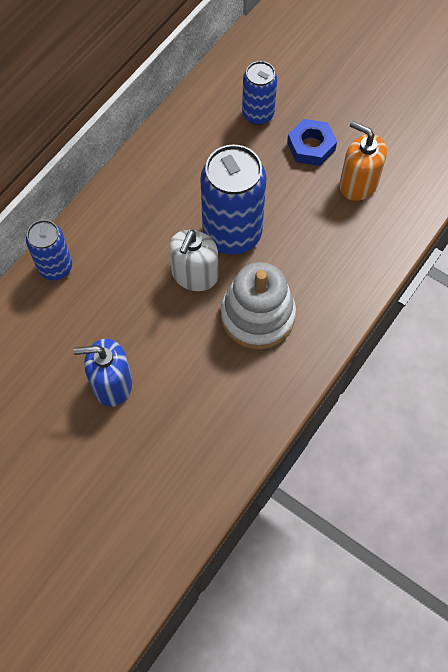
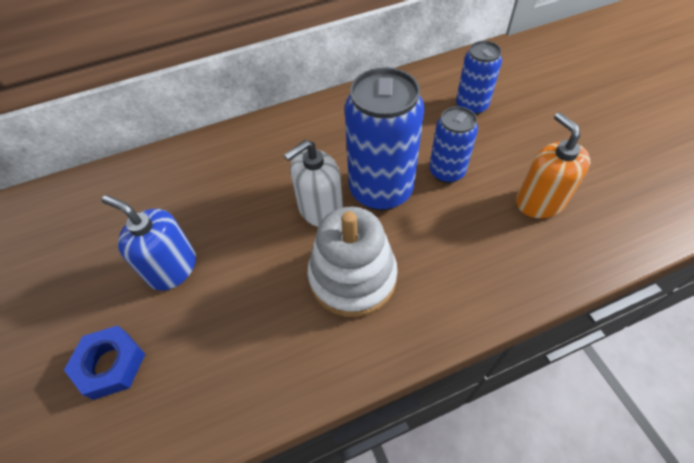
camera: 35 degrees right, 10 degrees down
(55, 267) = (212, 149): blue can -> blue can (446, 172)
(311, 146) = (508, 150): blue nut -> blue nut (110, 365)

